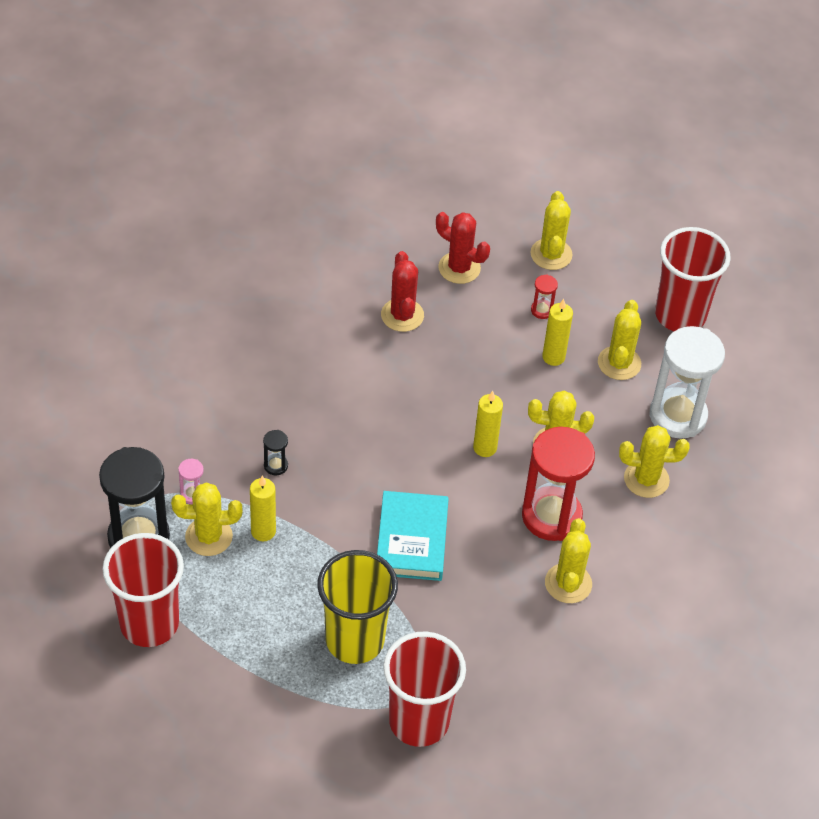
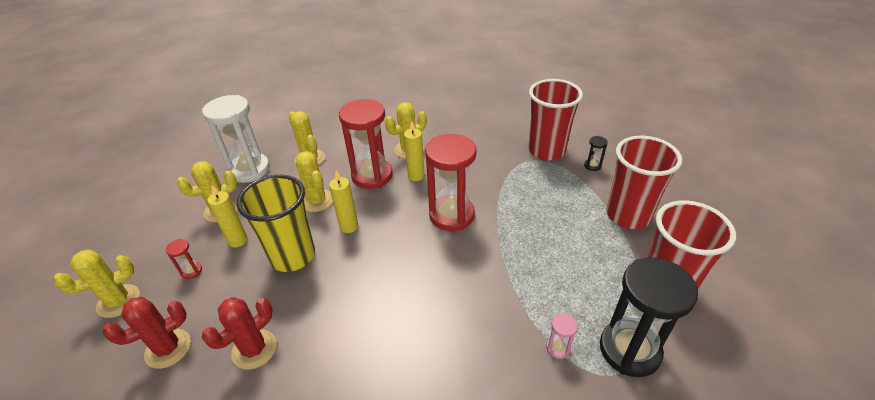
camera: 125 degrees left, 10 degrees down
(209, 536) = (573, 309): yellow cactus -> none
(263, 531) = (532, 284): yellow candle -> yellow candle (416, 176)
(275, 465) = (477, 318): black hourglass -> black hourglass (592, 166)
(355, 640) = (540, 196): yellow cup -> yellow cup (293, 256)
(411, 540) = (451, 215): turquoise book -> red hourglass
(459, 268) = (168, 348): red cactus -> red cactus turned 60 degrees clockwise
(680, 315) = (154, 207): red cup -> red cup (628, 215)

